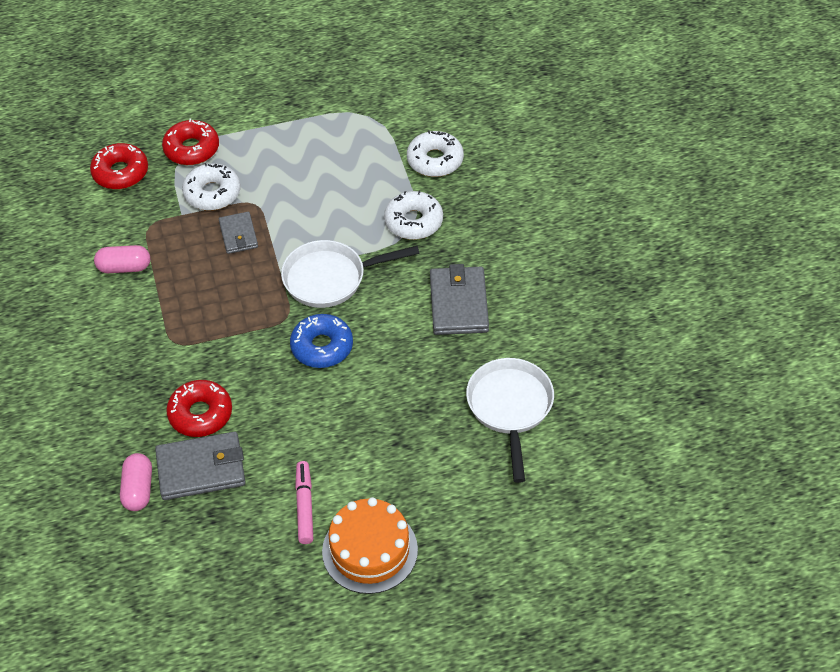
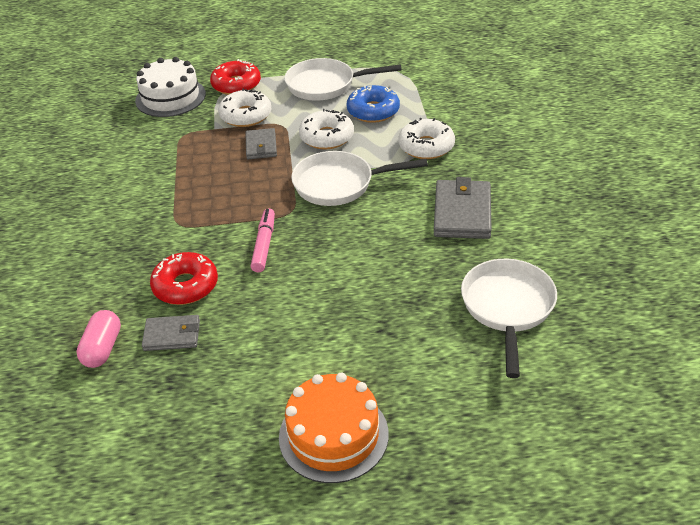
camera: 10 degrees right, 10 degrees down
(120, 173) = (170, 97): red donut -> white cake
(124, 267) = (151, 163): pink capsule -> none
(201, 469) = (172, 335): grey wallet -> grey wallet, size x0.61
(292, 143) = (325, 85): none -> white pan
(304, 506) = (270, 381): pink marker -> pink marker (264, 245)
(322, 347) = (320, 238): blue donut -> blue donut (373, 111)
(435, 160) = (452, 104): white donut -> white donut (327, 137)

